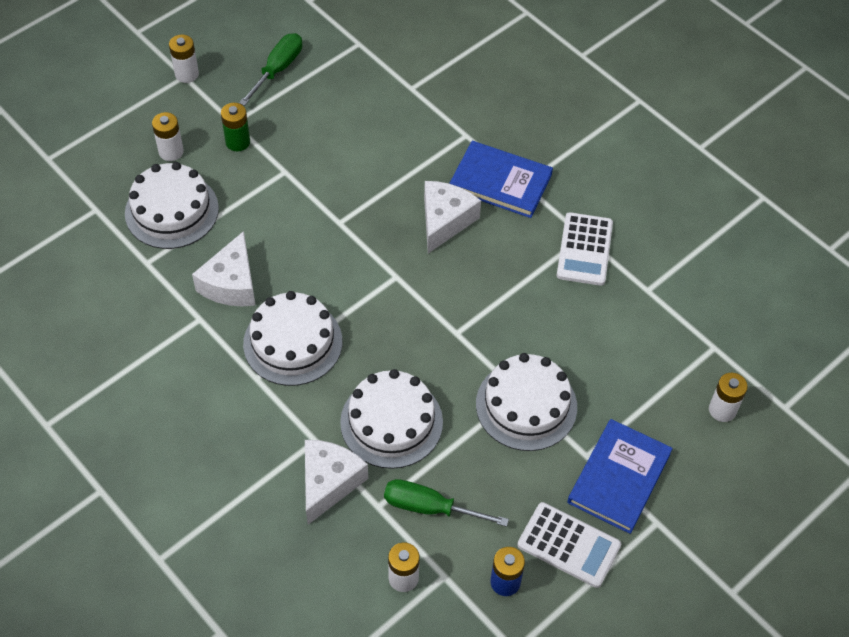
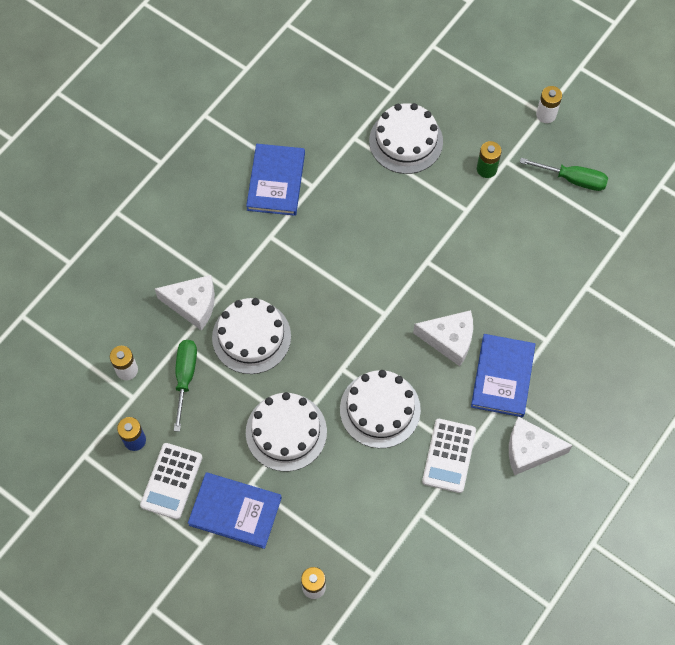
camera: 80 degrees right, 10 degrees up
(171, 152) = (463, 125): white battery -> none
(179, 357) = (276, 181): none -> blue book
(231, 283) = (349, 199): white cheese -> white cheese (530, 450)
(293, 342) = (306, 253): white cake -> white cake (380, 409)
(584, 249) = (449, 456): white calculator -> white calculator turned 75 degrees counterclockwise

